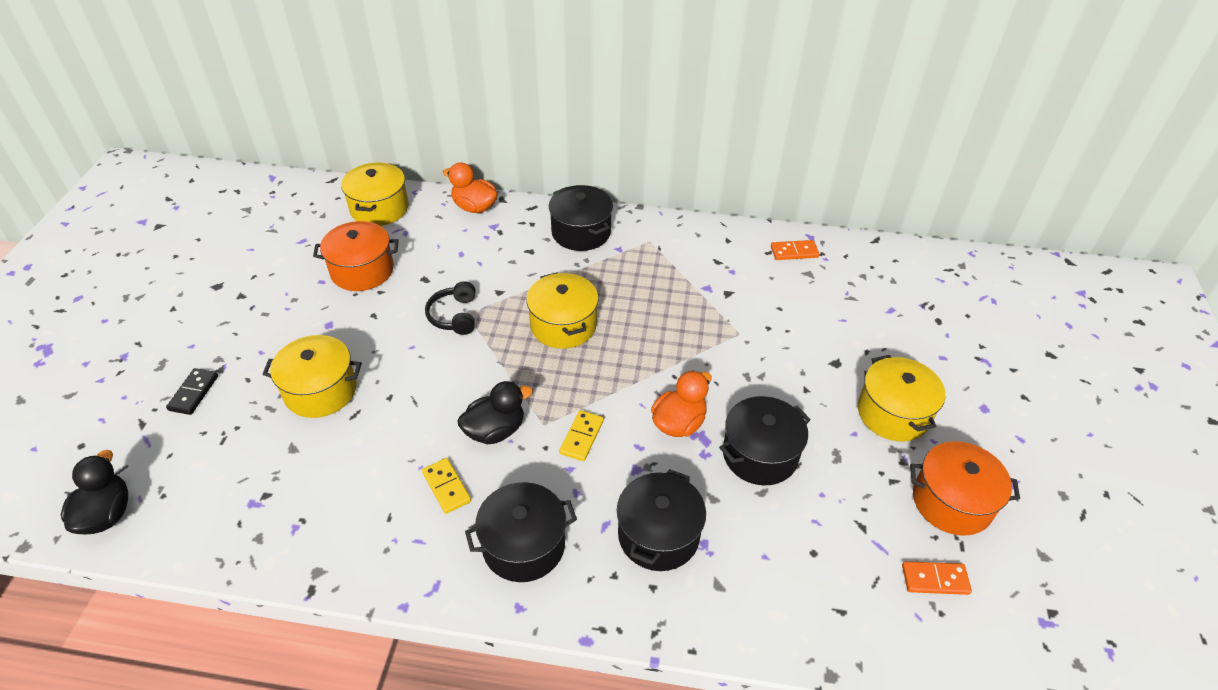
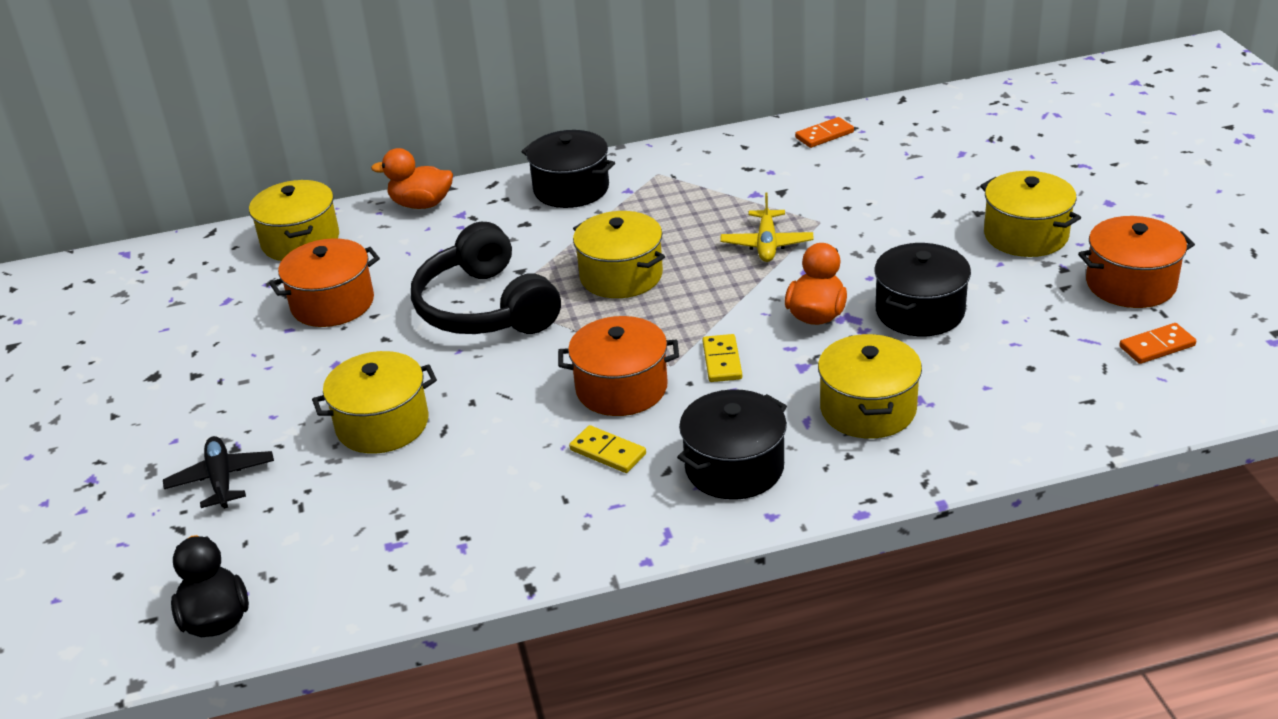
camera: 20 degrees left, 10 degrees down
(194, 393) = (221, 480): black domino -> black plane
(454, 316) = (485, 308): black headphones -> black headphones, size x1.98
(495, 430) = (621, 388): black duck -> orange pot
(658, 535) = (868, 409): black pot -> yellow pot
(685, 339) = (766, 244): none -> yellow plane

